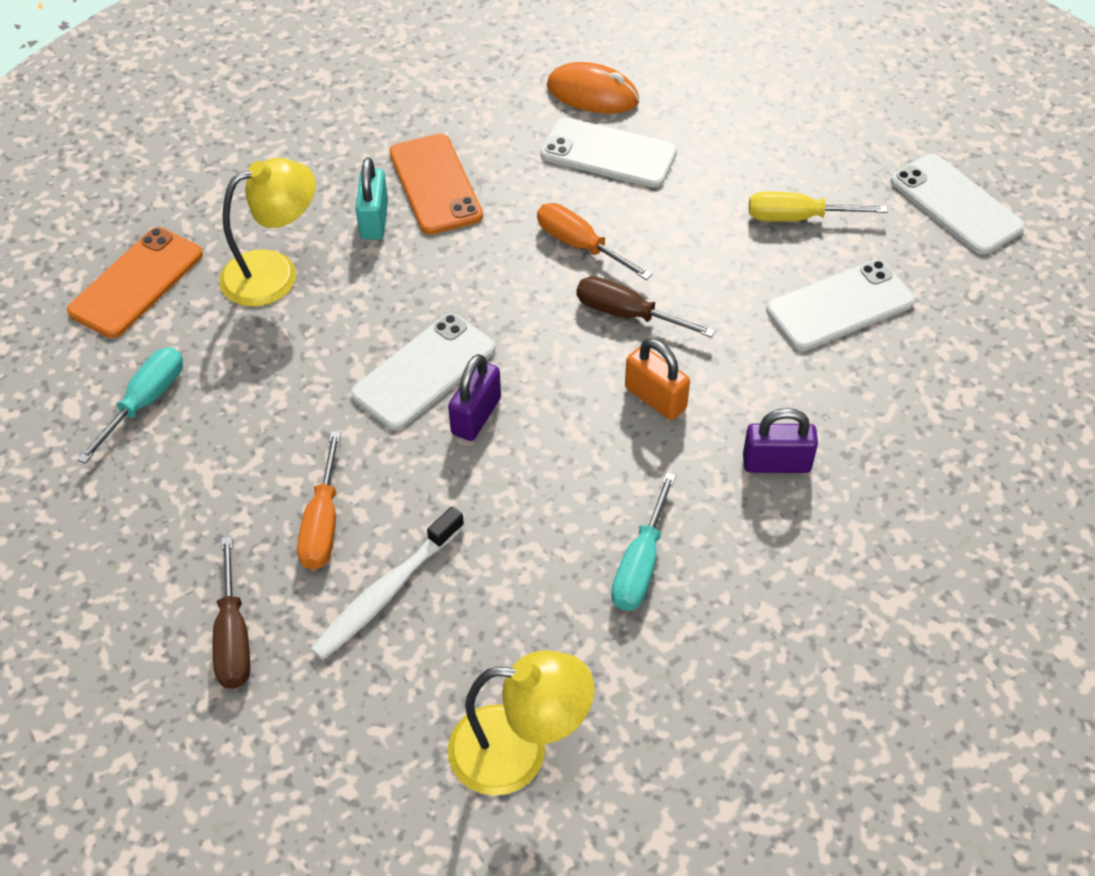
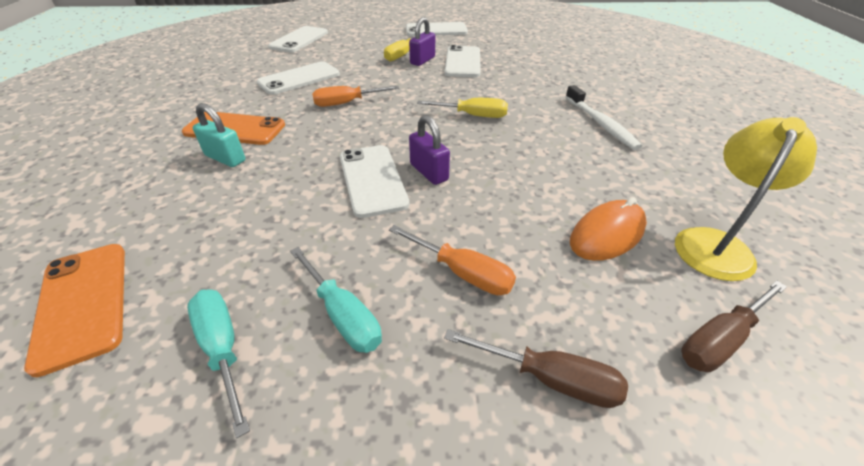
camera: 60 degrees left, 10 degrees down
(275, 273) = (200, 215): yellow lamp -> none
(386, 592) = (550, 261): white toothbrush -> white toothbrush (601, 124)
(592, 94) = (255, 70): orange mouse -> orange mouse (607, 234)
(628, 314) = (409, 105): brown screwdriver -> brown screwdriver (720, 339)
(640, 564) = (583, 154): turquoise screwdriver -> turquoise screwdriver (342, 314)
(655, 398) = (472, 115): orange padlock -> yellow screwdriver
(738, 65) = (299, 40): none -> white phone
(776, 463) = (541, 100): purple padlock -> purple padlock (422, 60)

